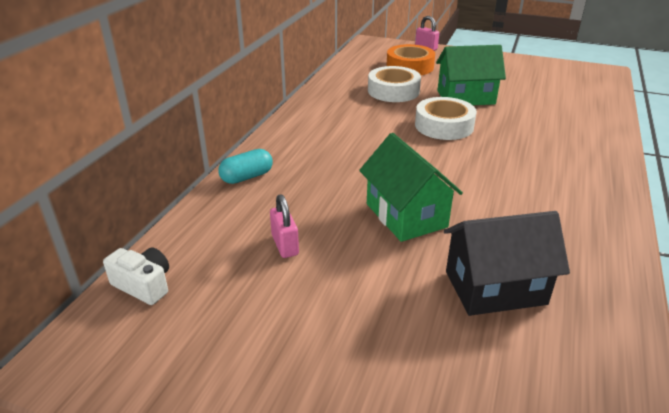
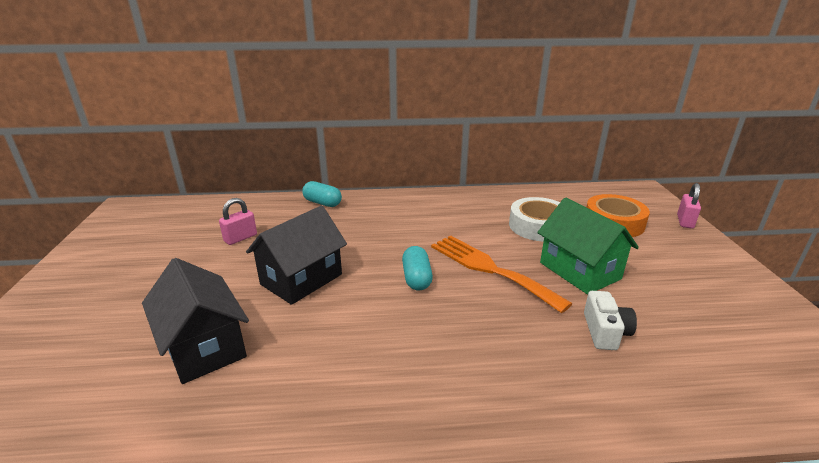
camera: 65 degrees right, 5 degrees down
(144, 285) = (188, 207): white camera -> white camera (605, 332)
(406, 215) = (301, 279): green house -> black house
(439, 158) = (416, 278): none -> turquoise capsule
(444, 126) = (490, 269): white tape -> orange fork

